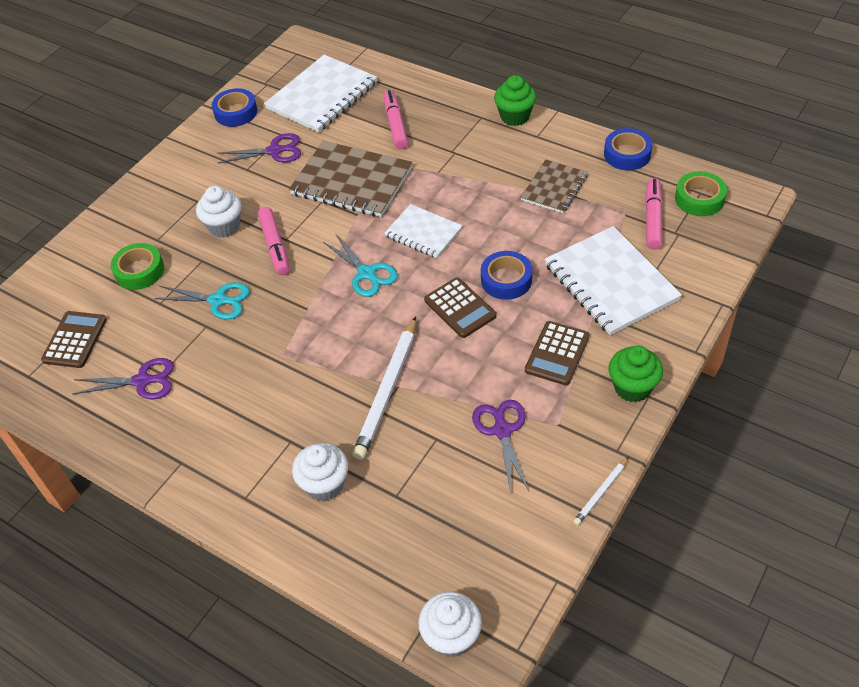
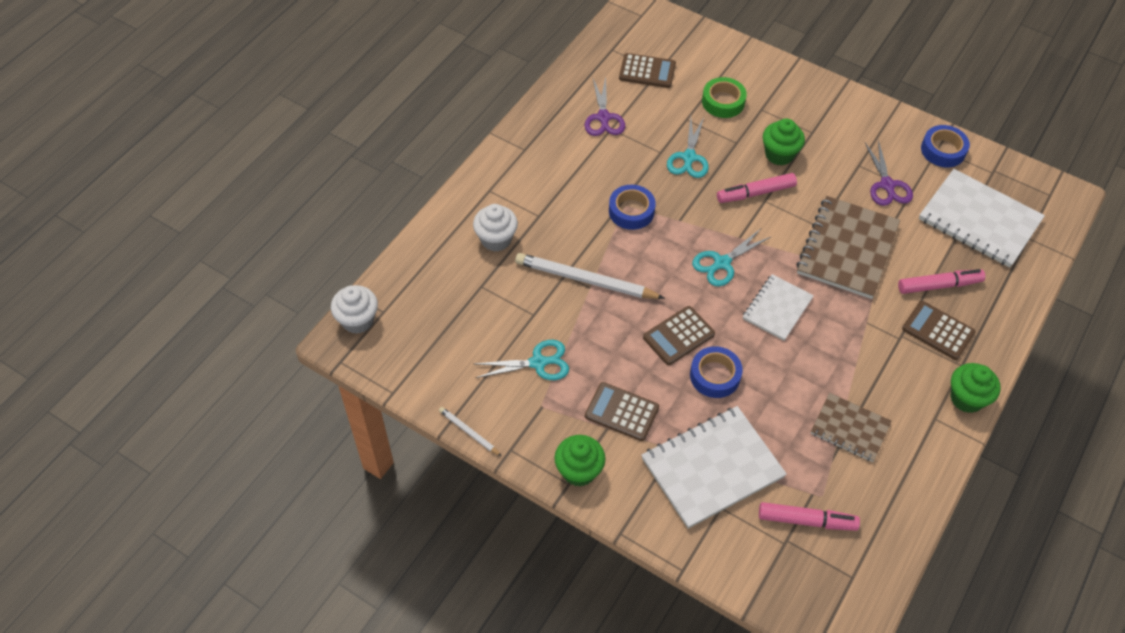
camera: 85 degrees right, 5 degrees up
(224, 226) = (779, 154): white cupcake -> green cupcake
(445, 128) = (938, 331): none -> brown calculator
(502, 430) = (539, 362): purple scissors -> turquoise scissors
(627, 154) = (912, 508): blue tape -> blue tape (631, 211)
(699, 199) = (841, 574): green tape -> none

